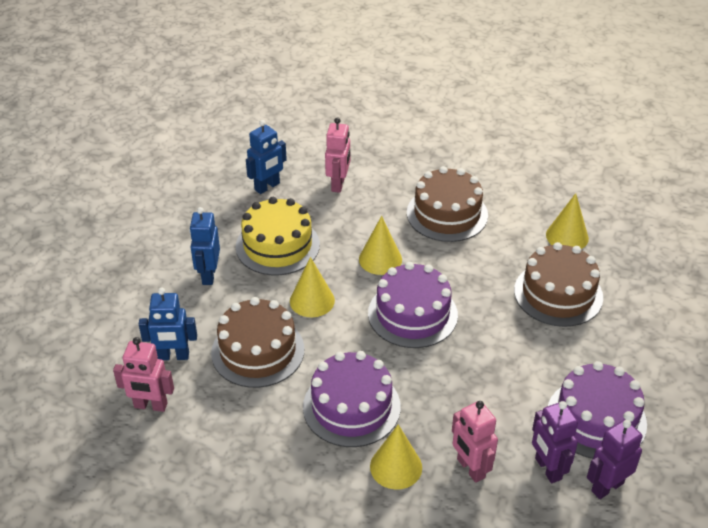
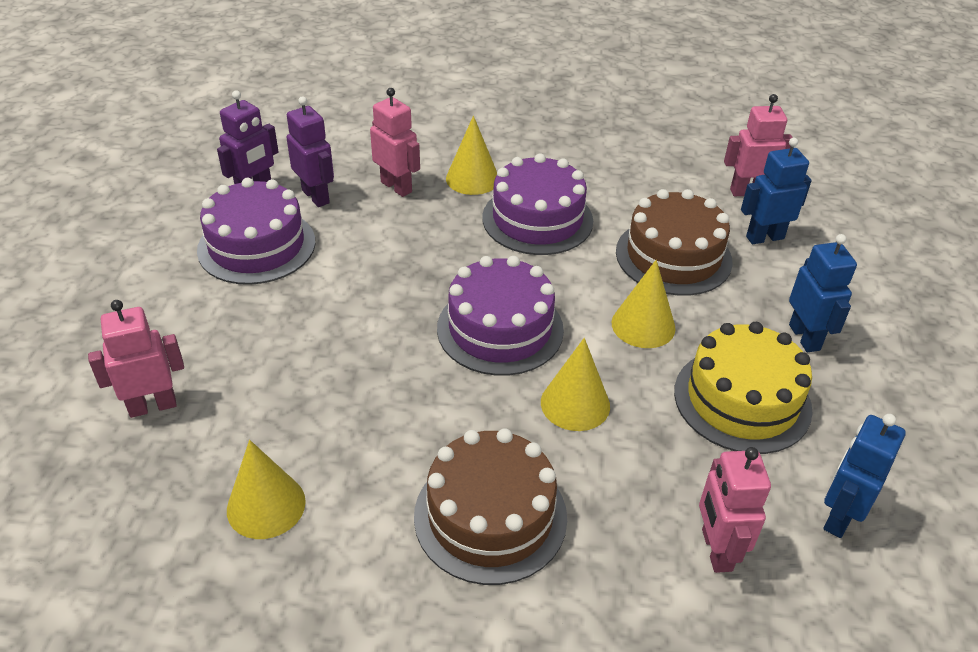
camera: 165 degrees right, 0 degrees up
(558, 294) = (290, 392): brown cake -> none
(645, 299) = (152, 406): none -> pink robot

